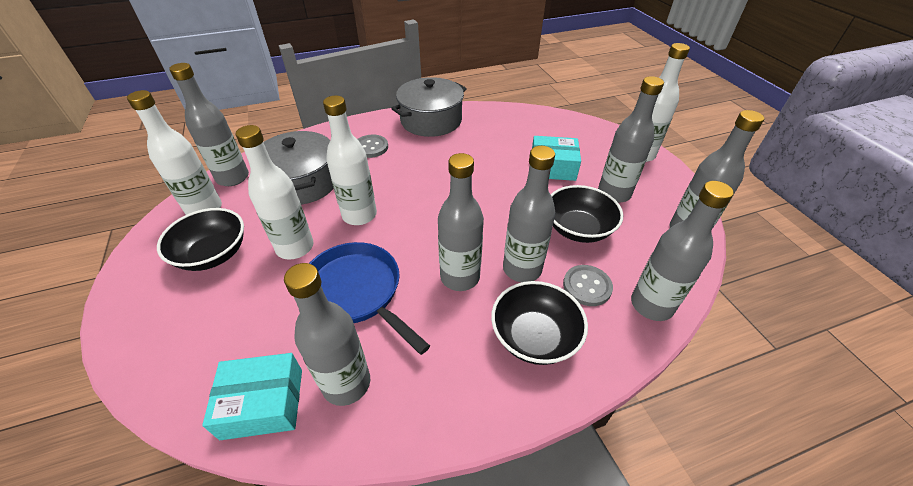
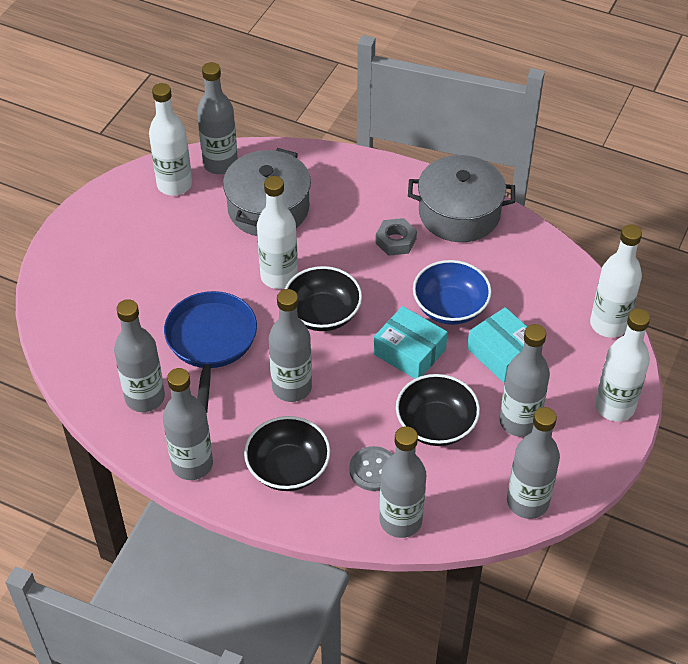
camera: 45 degrees right, 5 degrees up
(213, 254) = (148, 235): black bowl -> black bowl (323, 314)
(263, 403) = (91, 370): turquoise box -> turquoise box (409, 352)
(295, 247) = (205, 271): white bottle -> white bottle (609, 324)
(371, 147) = (364, 208): grey button -> none
(413, 152) = (395, 241): none -> grey nut
(491, 164) = (450, 307): none -> blue bowl
(522, 269) = (344, 418): grey bottle -> grey bottle (192, 464)

